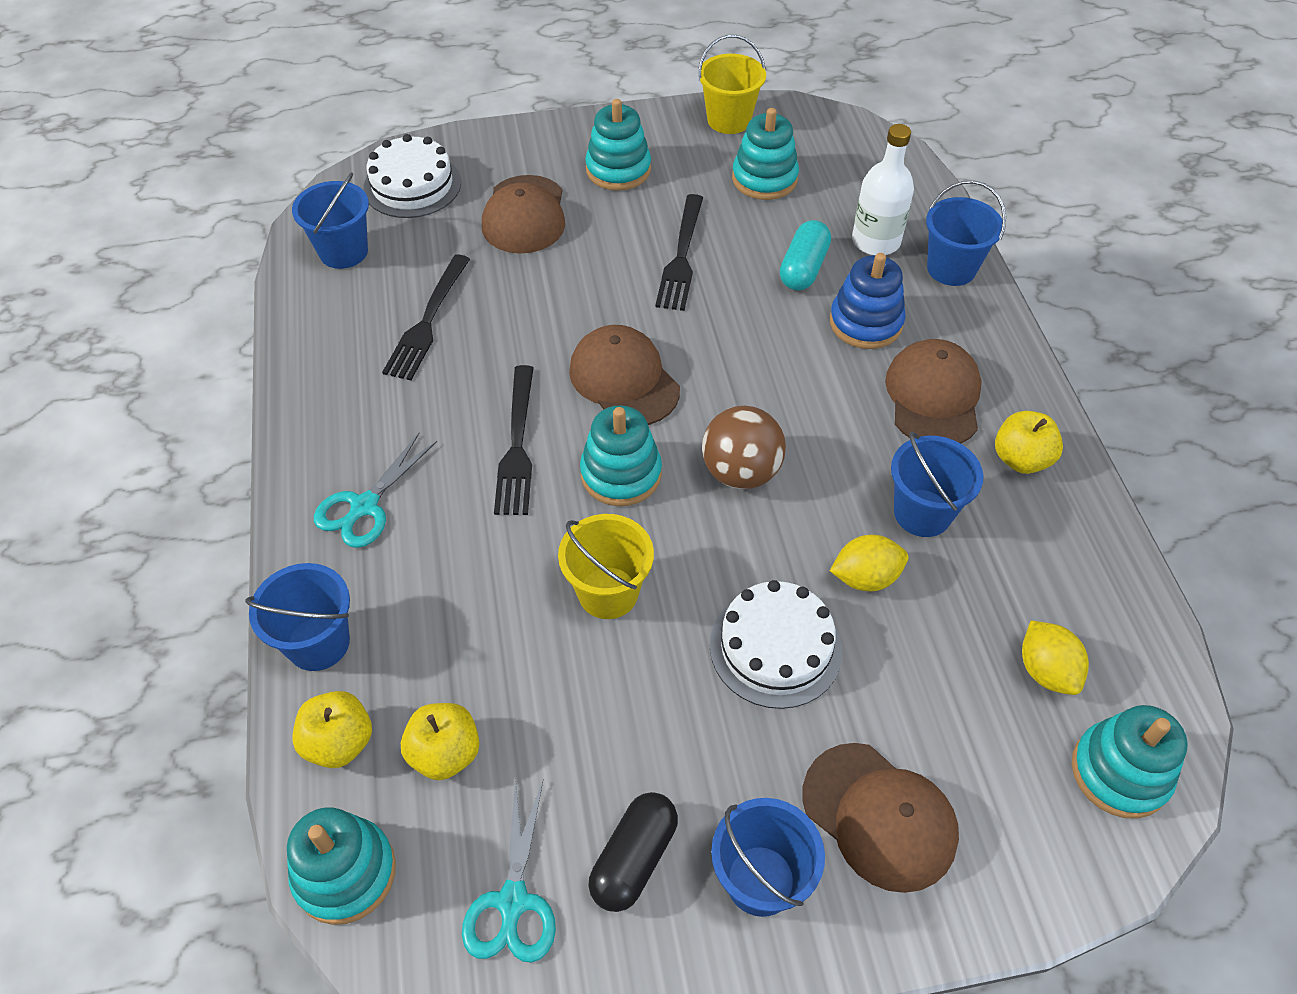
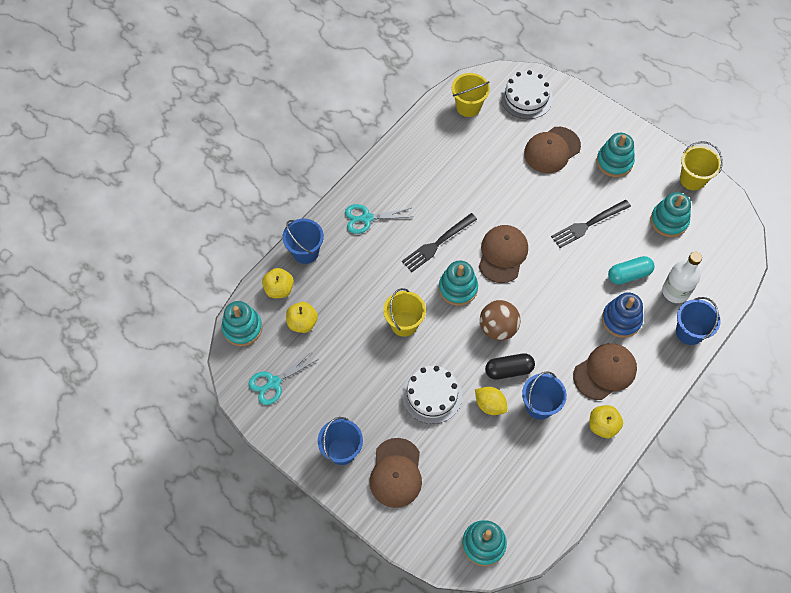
camera: 50 degrees right, 10 degrees up
(343, 252) = (468, 106): blue bucket -> yellow bucket
(427, 322) = (464, 165): black fork -> none
(634, 859) = (316, 407): black capsule -> black capsule (508, 370)
(1046, 671) = (505, 494): yellow lemon -> none

